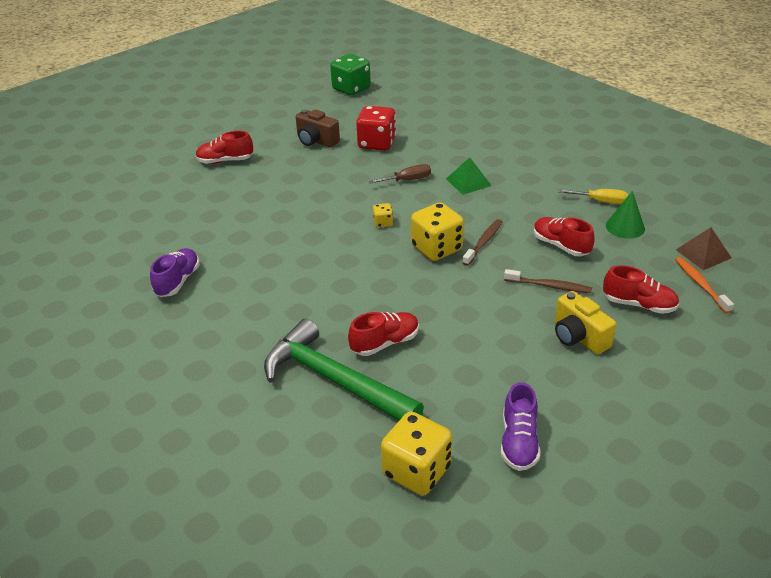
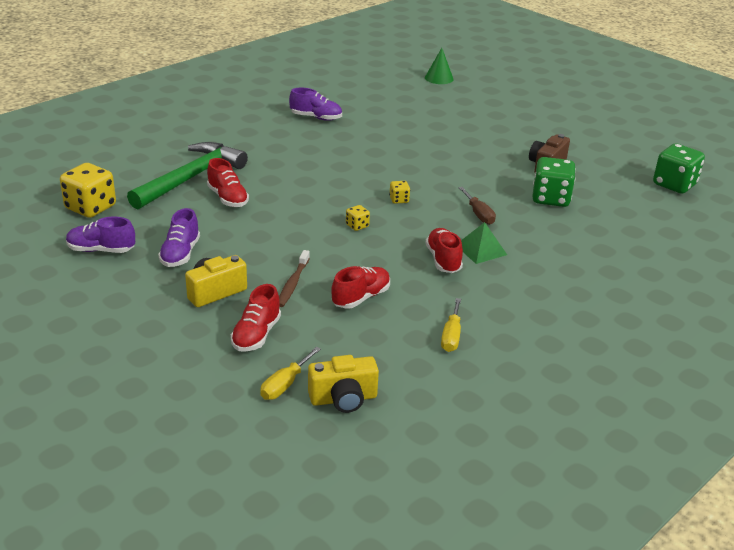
camera: 85 degrees right, 5 degrees down
(225, 161) = (497, 125): red shoe -> red shoe (443, 260)
(377, 143) = (550, 198): red dice -> green dice
(436, 248) = (357, 226): yellow dice -> yellow dice, size x0.47
(483, 242) = (367, 252): brown toothbrush -> none
(513, 370) = (180, 254): none -> purple shoe
(625, 227) = (398, 347): green cone -> green cone (439, 78)
(700, 284) = (285, 384): orange toothbrush -> yellow screwdriver
(703, 254) = (343, 399): brown pyramid -> yellow camera

